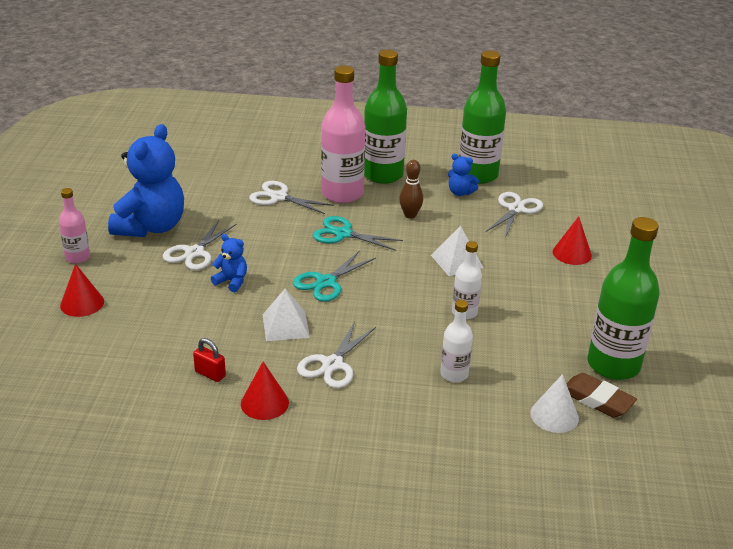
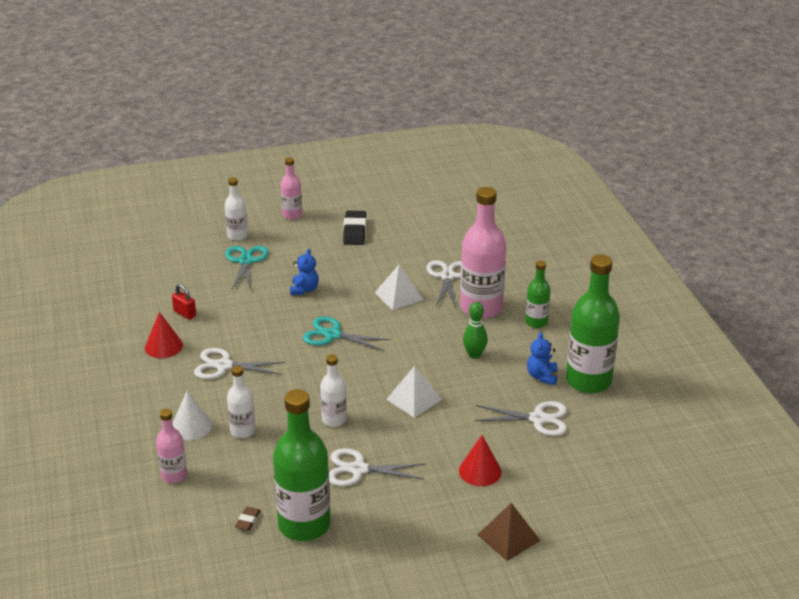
camera: 70 degrees right, 0 degrees up
(82, 303) = (237, 236): red cone -> white bottle
(151, 227) = (354, 231): blue teddy bear -> black eraser
(194, 253) = (332, 261): white scissors -> white scissors (358, 469)
(210, 374) = (185, 313): red padlock -> red padlock turned 60 degrees counterclockwise
(285, 326) = (261, 331): white pyramid -> white pyramid (398, 296)
(343, 234) = (413, 325): turquoise scissors -> turquoise scissors (246, 261)
(383, 175) = (536, 322): green bottle -> green bottle, size x0.52
(410, 215) = (474, 355): brown bowling pin -> green bowling pin
(507, 438) = (174, 475): none -> pink bottle
(554, 415) = (214, 498): white cone -> white cone (191, 426)
(597, 399) = (248, 520): brown eraser -> brown eraser, size x0.52
(659, 262) = (508, 537): none -> brown pyramid

